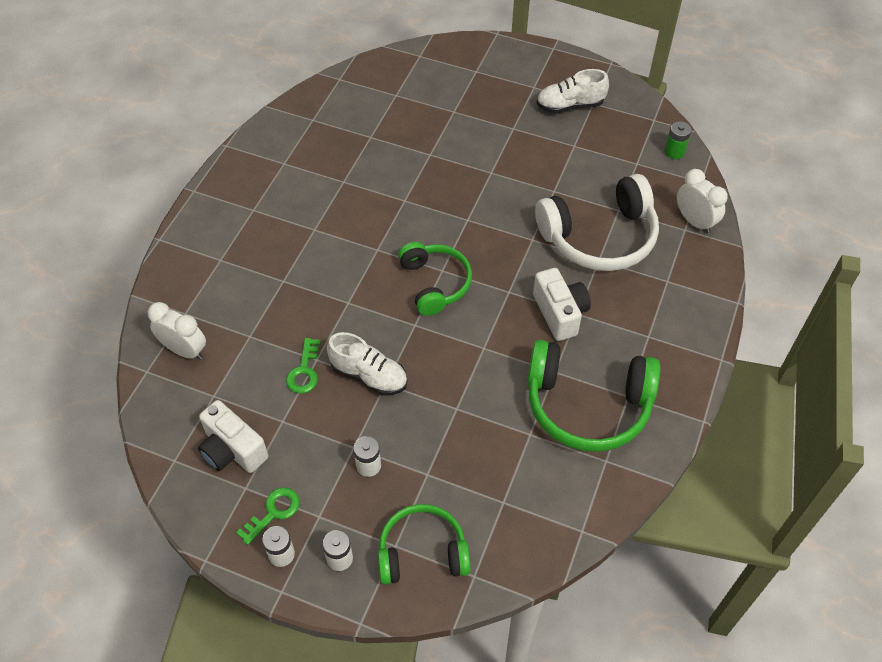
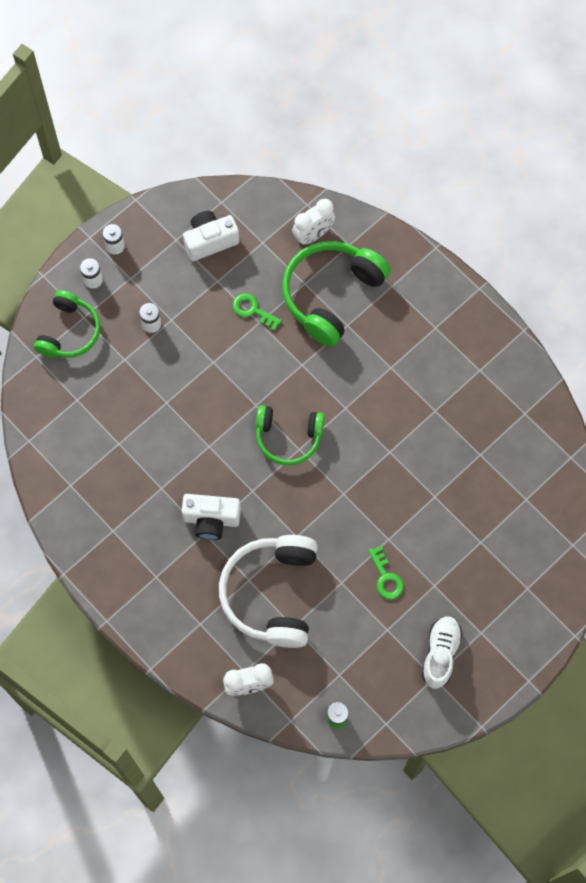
camera: 115 degrees right, 15 degrees up
(274, 512) = (148, 251): green key -> green key (386, 577)
(369, 375) = (226, 353): white shoe -> none
(587, 405) = (120, 496): green headphones -> green headphones (331, 295)

